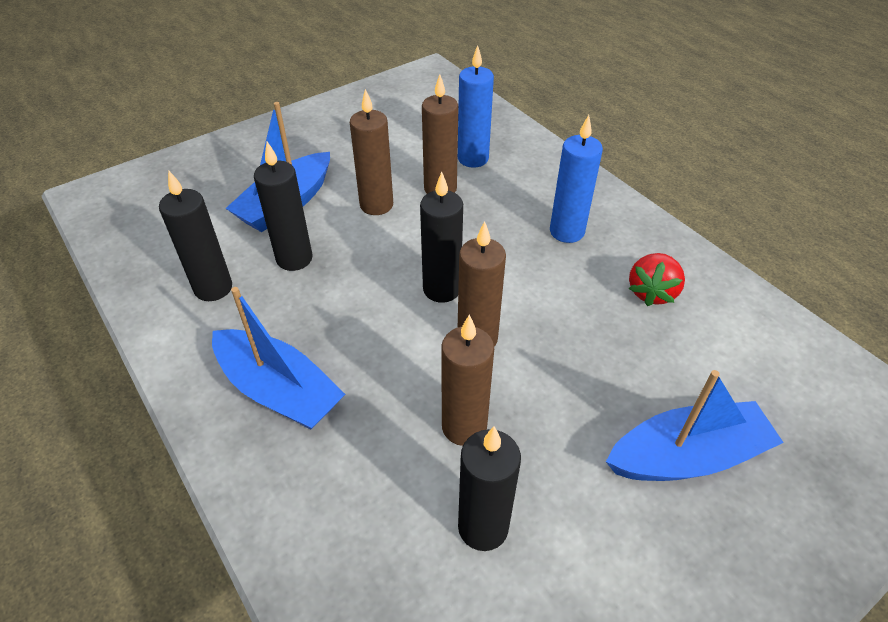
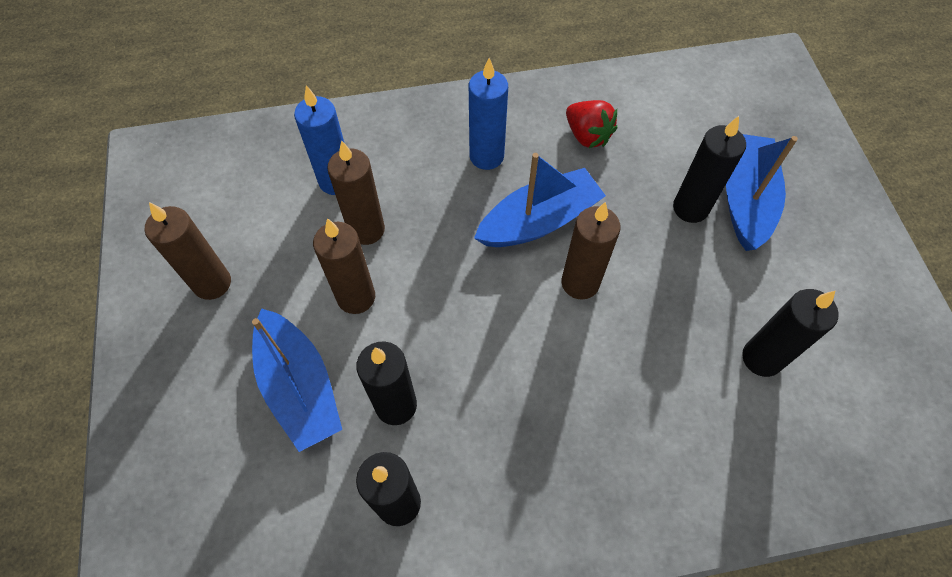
camera: 65 degrees left, 15 degrees up
(279, 390) = (570, 472): blue boat -> blue boat (539, 221)
(442, 289) = (508, 286): black candle -> black candle (690, 208)
(464, 427) = (668, 333): brown candle -> brown candle (212, 283)

